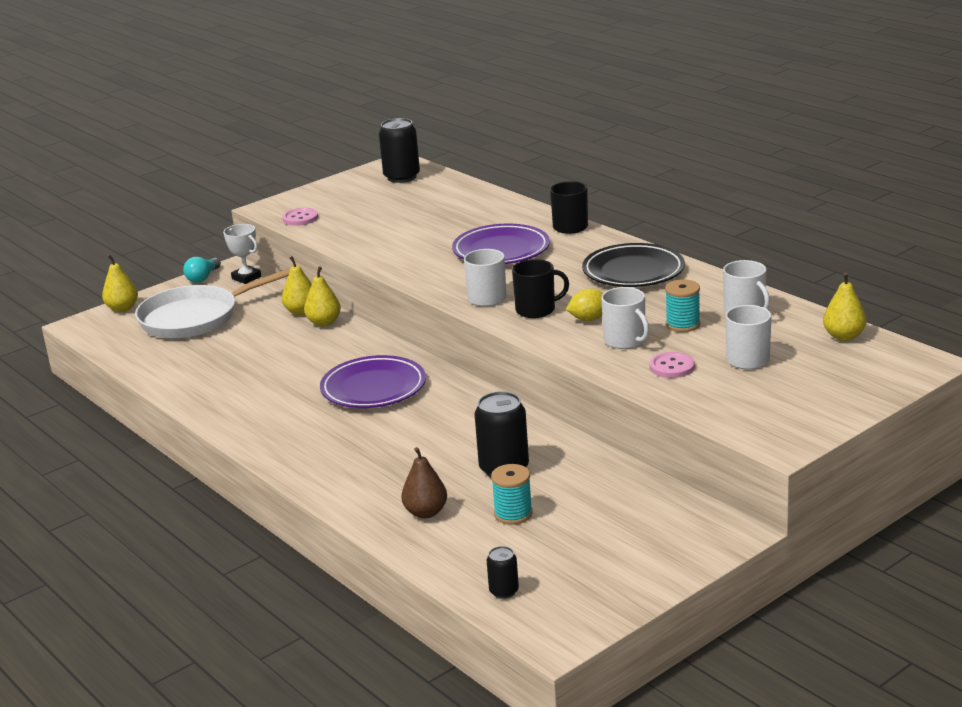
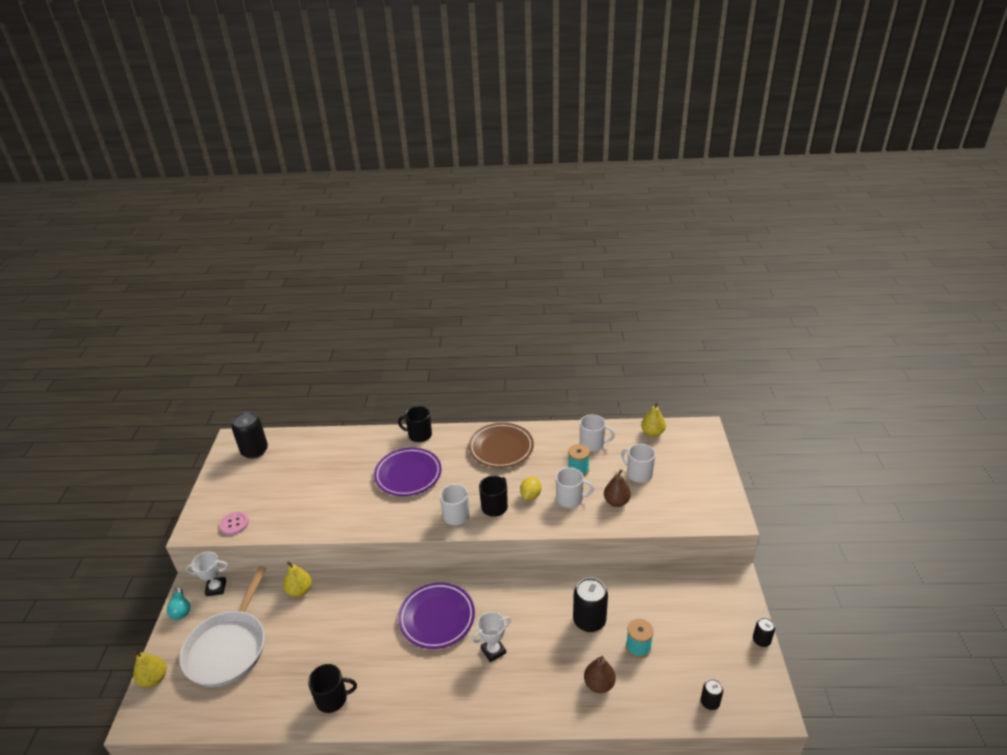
camera: 50 degrees left, 10 degrees up
(209, 389) = (332, 698): none -> black mug
(324, 322) = (329, 589): yellow pear -> none
(379, 436) = (493, 650): none -> white trophy
(633, 272) = (501, 448): black plate -> brown plate
(656, 591) = (761, 640): none -> black can
(672, 367) = (616, 502): pink button -> brown pear

